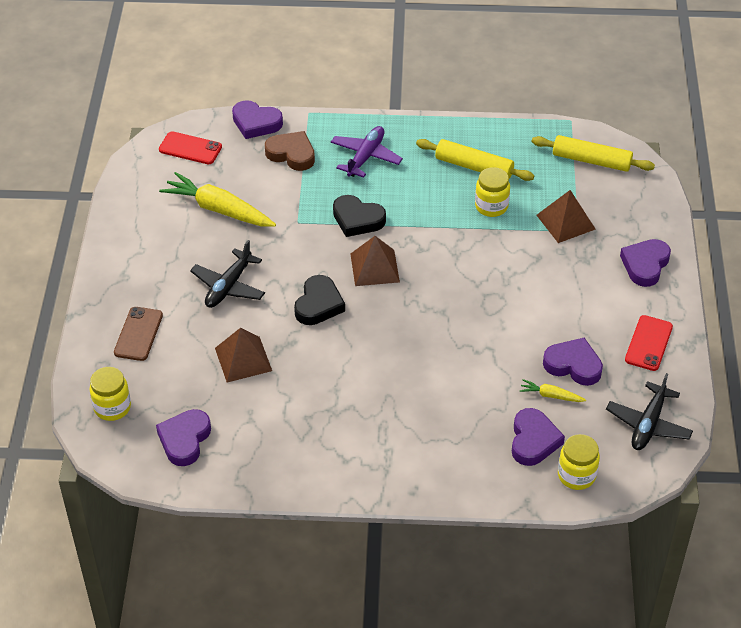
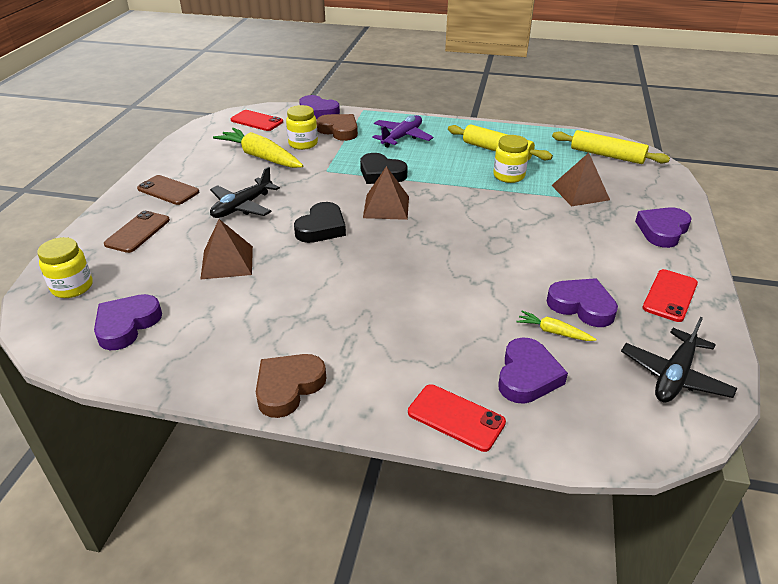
camera: 10 degrees right, 10 degrees down
(141, 273) = (168, 190): none -> brown phone
(346, 478) = (288, 387): none -> brown heart
(483, 485) = (456, 417): none -> red phone
(576, 475) = (580, 423): yellow jar -> yellow jar (303, 144)

